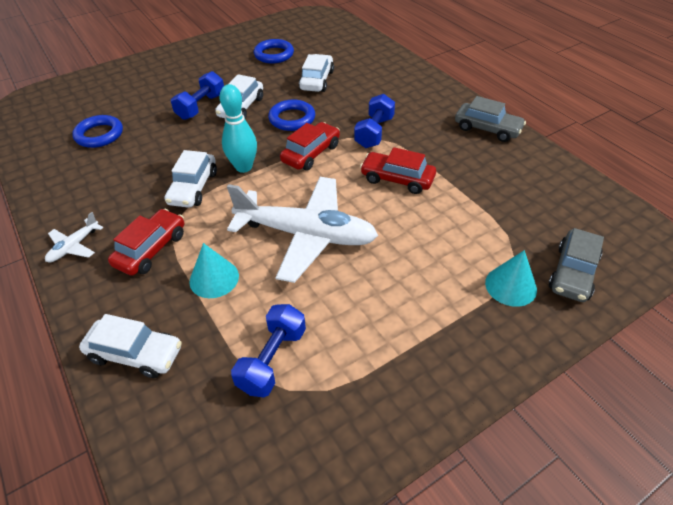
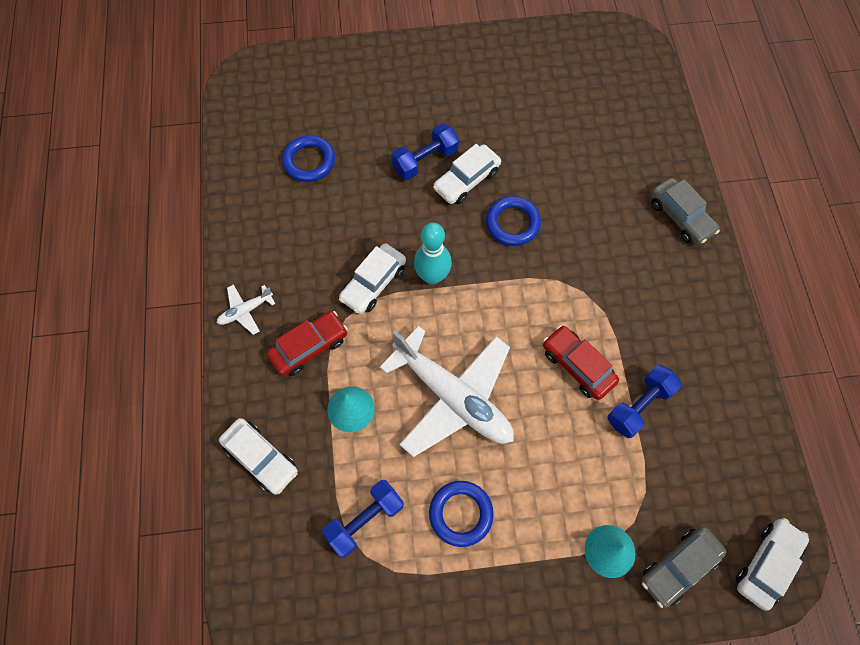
camera: 25 degrees right, 20 degrees up
(274, 54) = (541, 99): blue ring -> blue ring (461, 514)
(311, 153) = (508, 287): red car -> none
(317, 80) = (569, 169): white car -> white car (767, 564)
(374, 132) = (590, 285): blue dumbbell -> blue dumbbell (639, 405)
(487, 129) = (719, 337): grey car -> grey car (680, 217)

